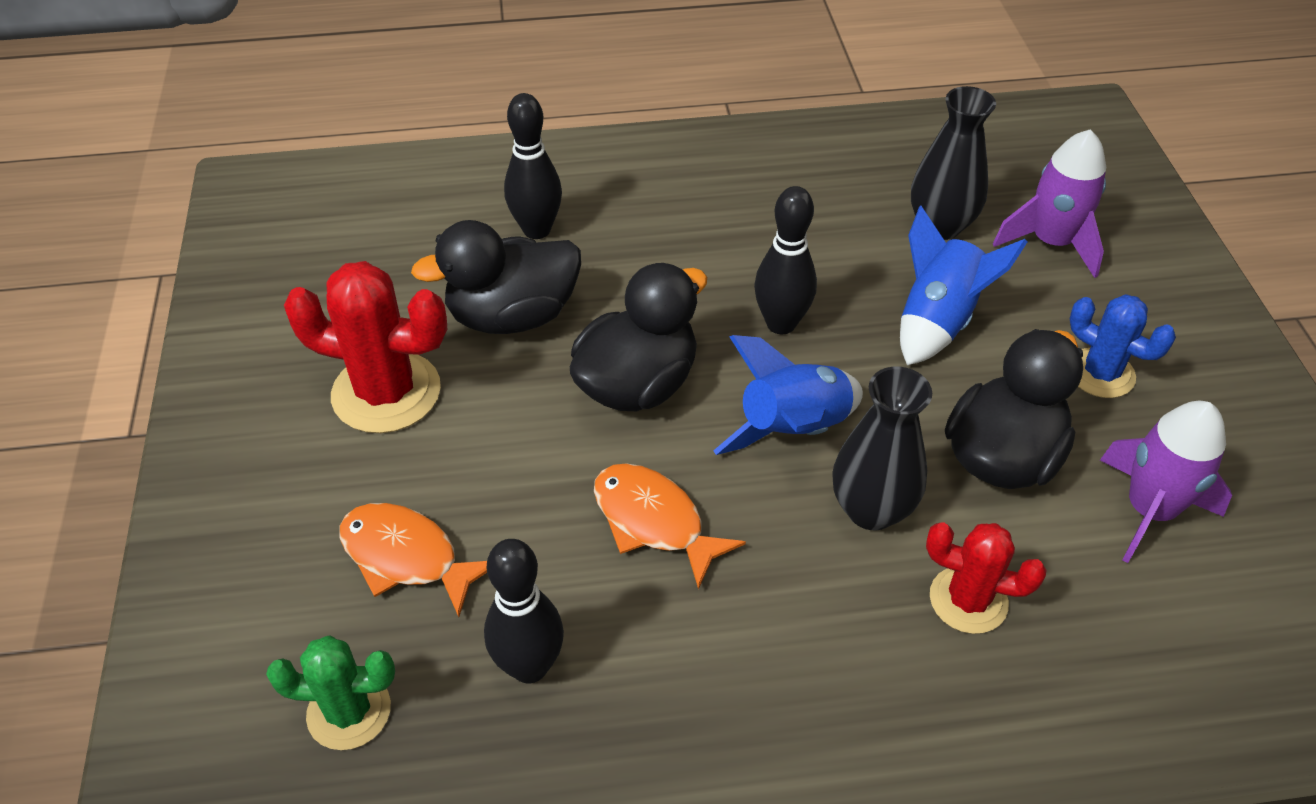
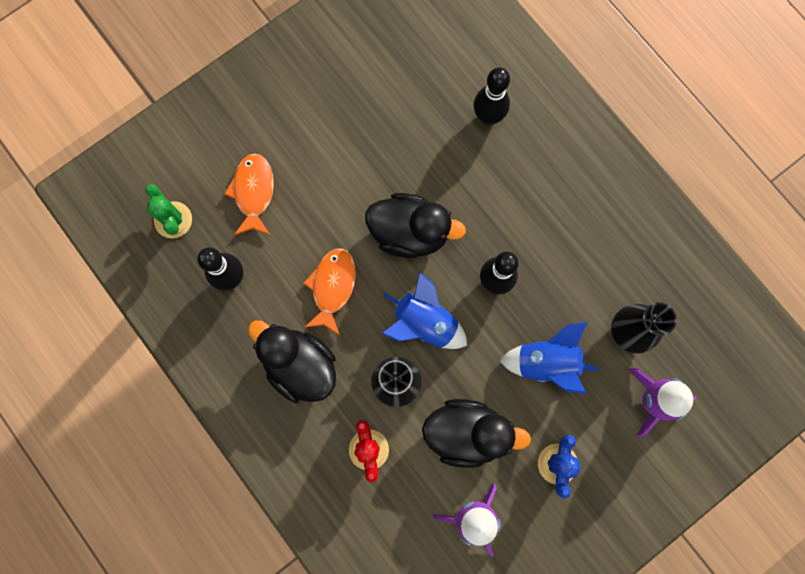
camera: 60 degrees right, 30 degrees up
(386, 392) = (335, 119): red cactus -> none
(512, 316) = (419, 145): black duck -> black duck (300, 365)

